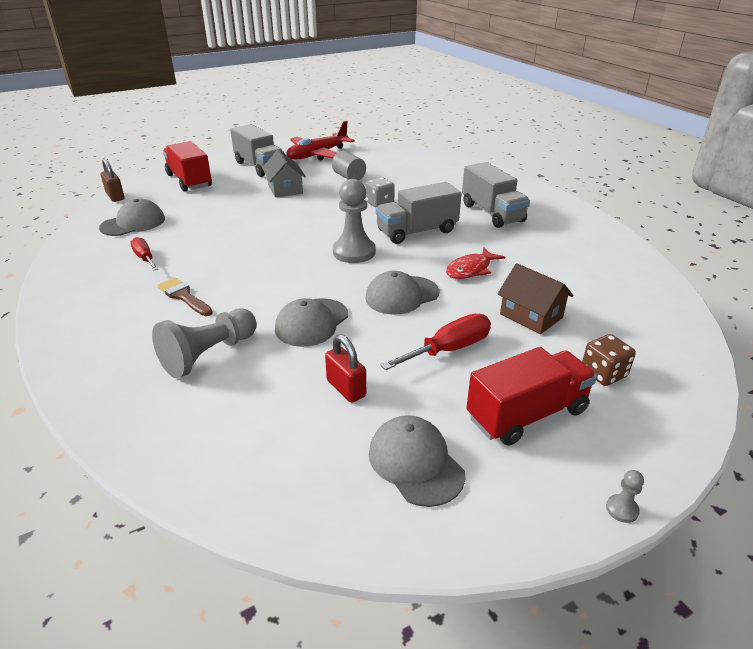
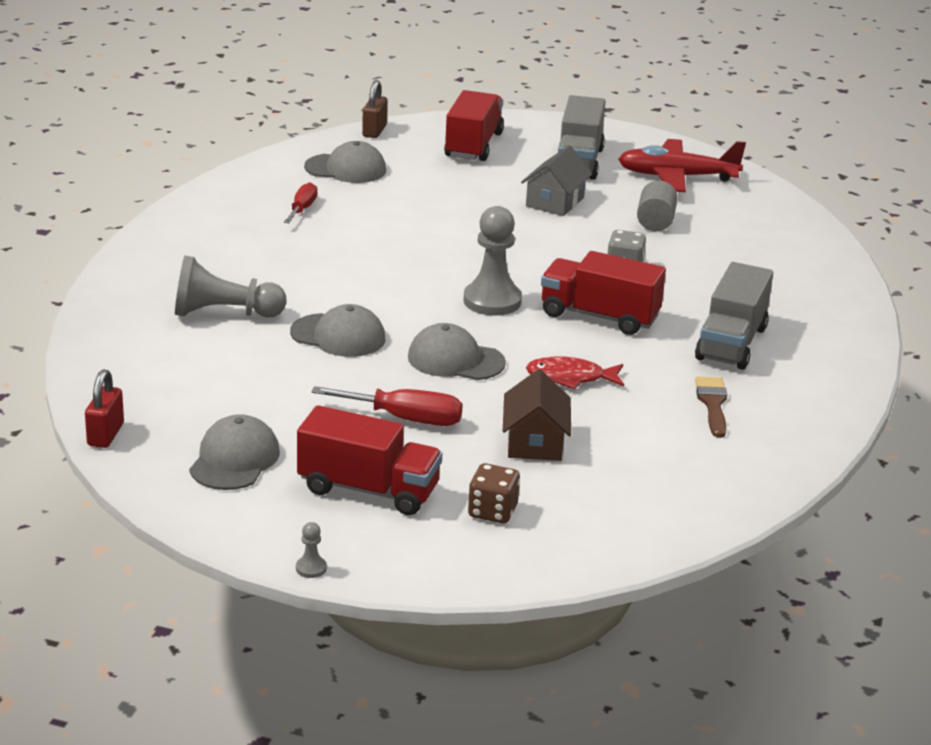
camera: 45 degrees right, 5 degrees down
(184, 296) = (279, 259): brown brush -> brown brush (712, 404)
(312, 322) = (338, 336): grey cap -> grey cap turned 150 degrees counterclockwise
(346, 388) = (275, 393): red padlock -> red padlock (105, 435)
(417, 231) = (599, 316): grey truck -> red truck

